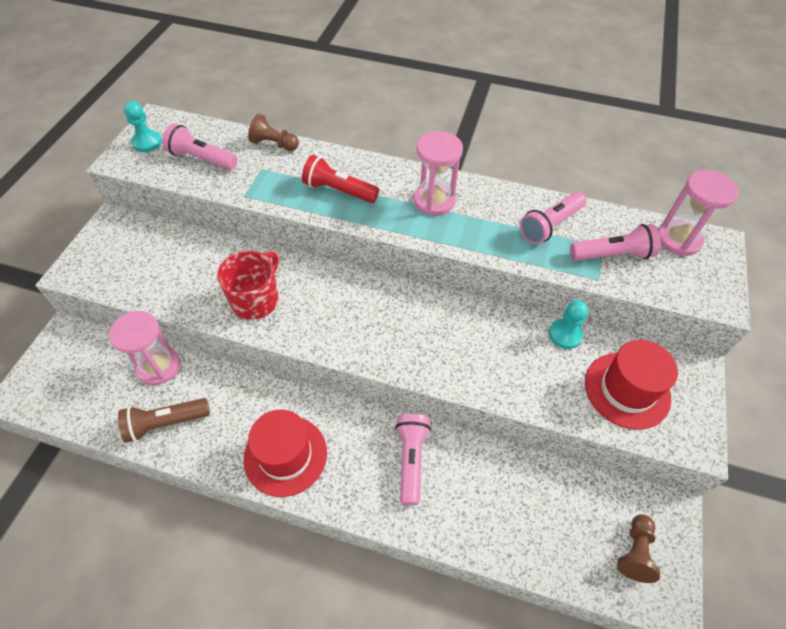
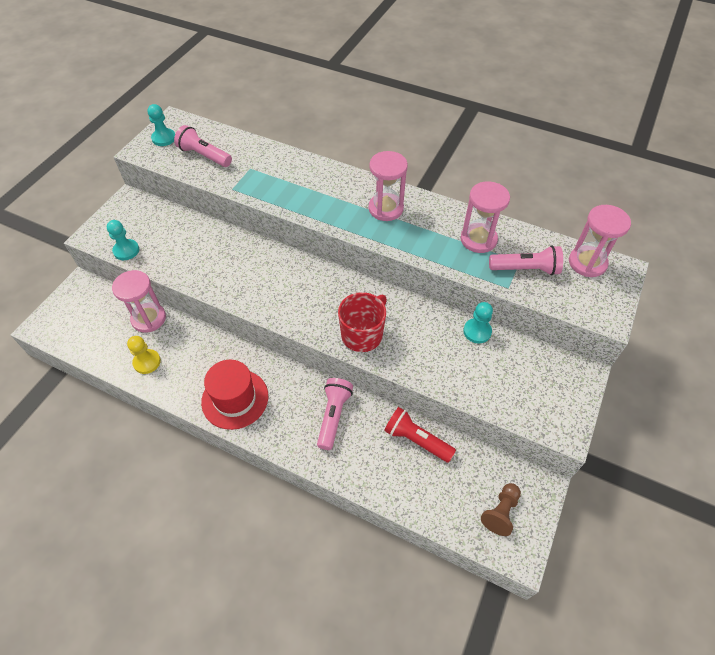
camera: 10 degrees right, 0 degrees up
(119, 286) = (126, 250): none -> turquoise pawn
(165, 423) = (147, 362): brown flashlight -> yellow pawn
(256, 300) = (230, 274): red mug -> red mug (362, 334)
(274, 144) = (264, 149): brown pawn -> none
(338, 190) = (309, 192): red flashlight -> red flashlight (416, 440)
(550, 226) = (478, 239): pink flashlight -> pink hourglass
(627, 390) = (518, 382): red hat -> none

